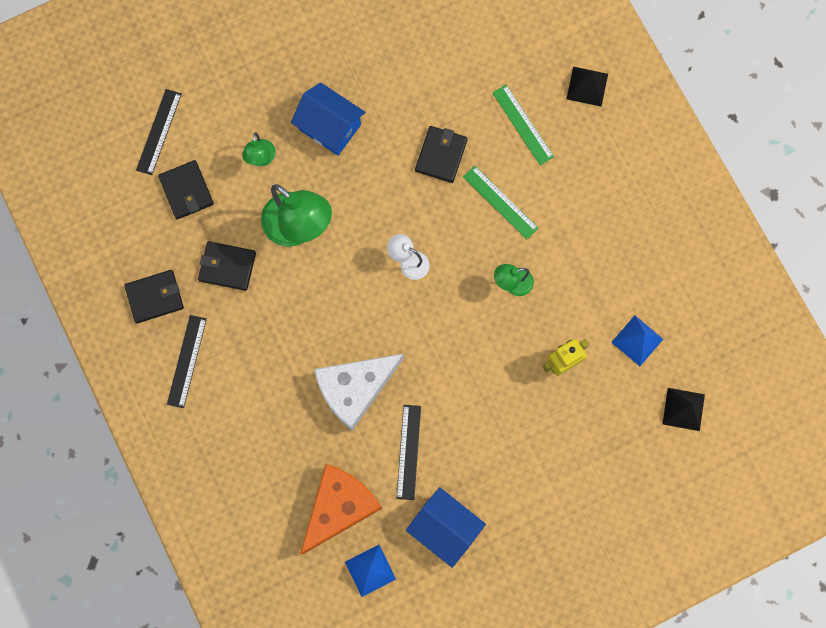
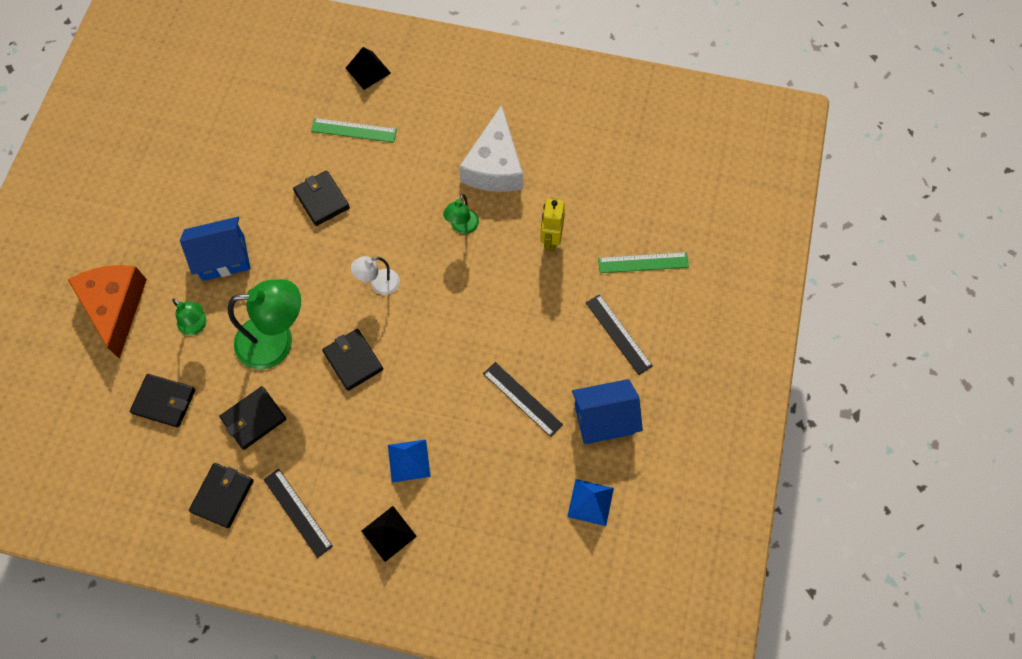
camera: 50 degrees left, 10 degrees down
(159, 132) = (97, 385): black ruler -> black ruler (618, 334)
(331, 298) = (353, 360): none -> black wallet
(339, 507) = (520, 486): orange cheese -> orange cheese (115, 307)
(355, 389) = (438, 400): white cheese -> white cheese (494, 166)
(500, 202) = (395, 188): green ruler -> green ruler (643, 262)
(637, 340) = (578, 179): blue pyramid -> blue pyramid (409, 460)
(683, 409) = (654, 188): black pyramid -> black pyramid (389, 533)

